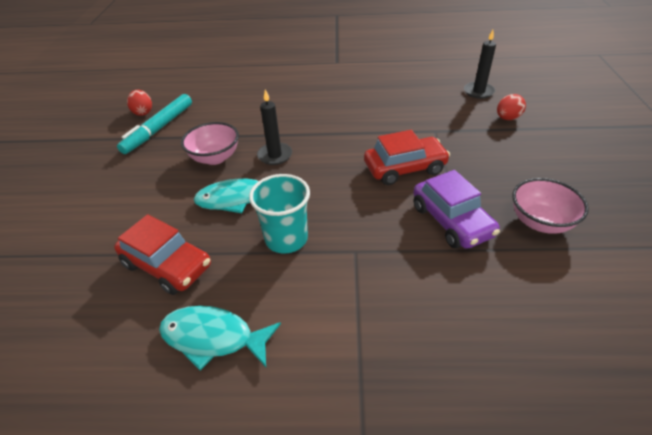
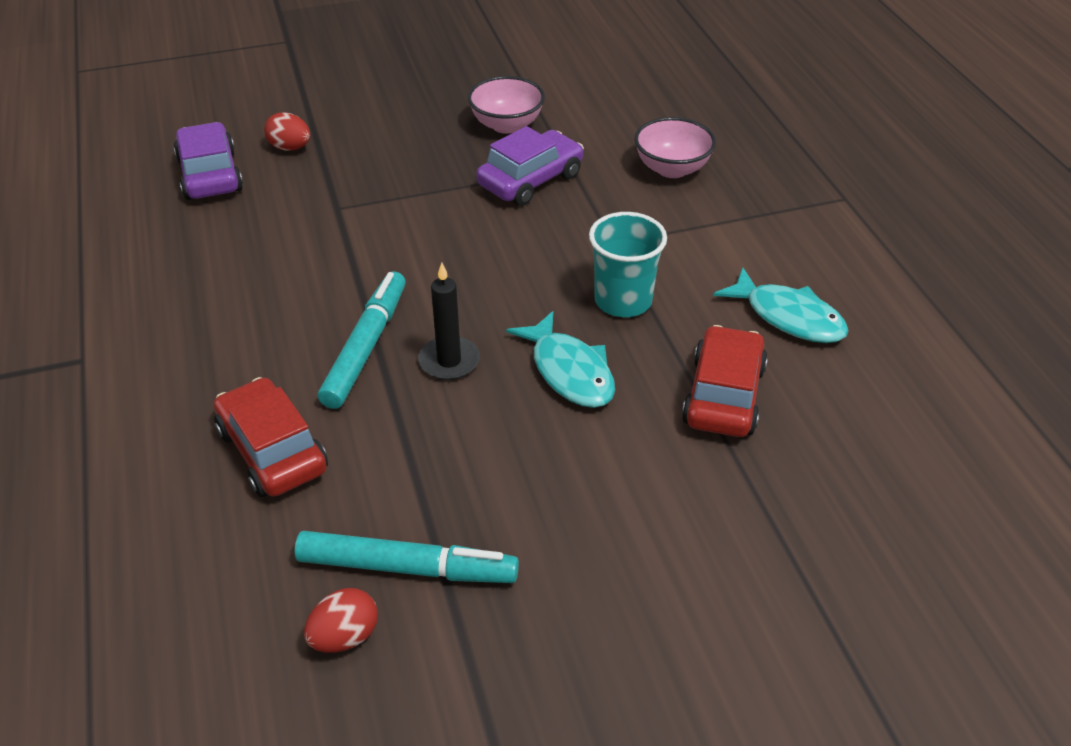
camera: 110 degrees left, 0 degrees up
(213, 338) = (788, 317): turquoise fish -> turquoise fish turned 45 degrees counterclockwise
(215, 158) = (479, 435): pink bowl -> pink bowl (672, 169)
(302, 130) = (366, 347): none -> turquoise marker
(404, 168) = (440, 225): red car -> red car (272, 451)
(478, 92) = (210, 175): black candle -> purple car

